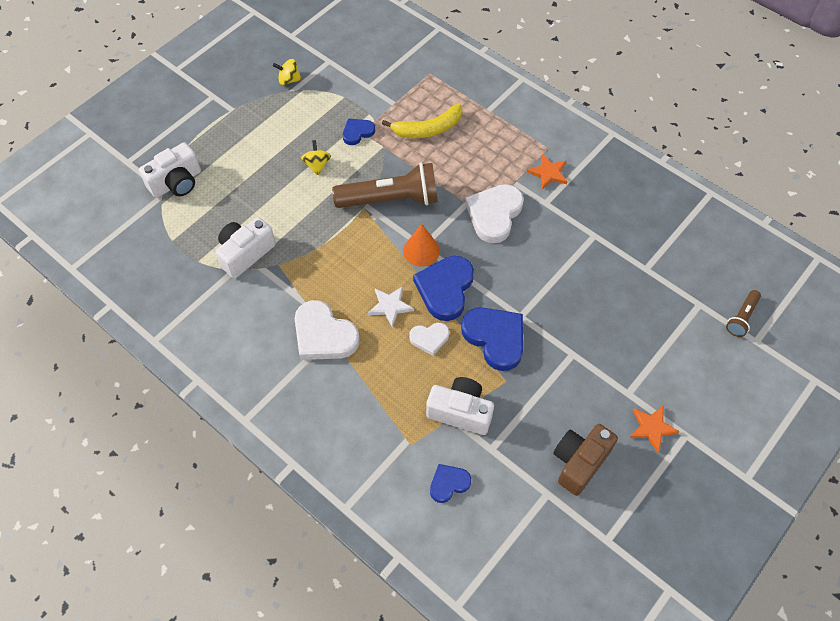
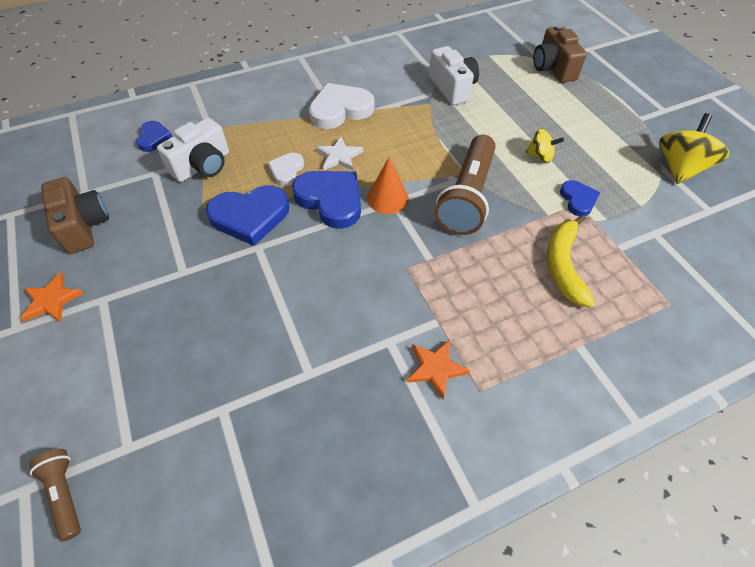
camera: 115 degrees right, 5 degrees down
(177, 183) = (553, 68): white camera -> brown camera
(289, 80) = (679, 168): yellow spinning top -> yellow spinning top, size x1.77
(494, 214) = (399, 278): white heart -> none

